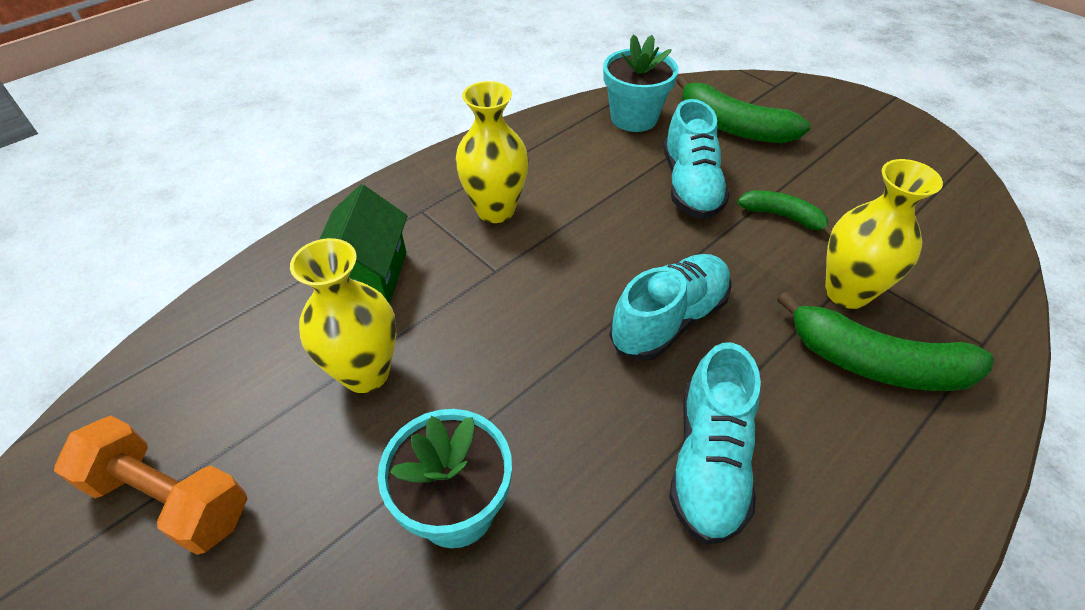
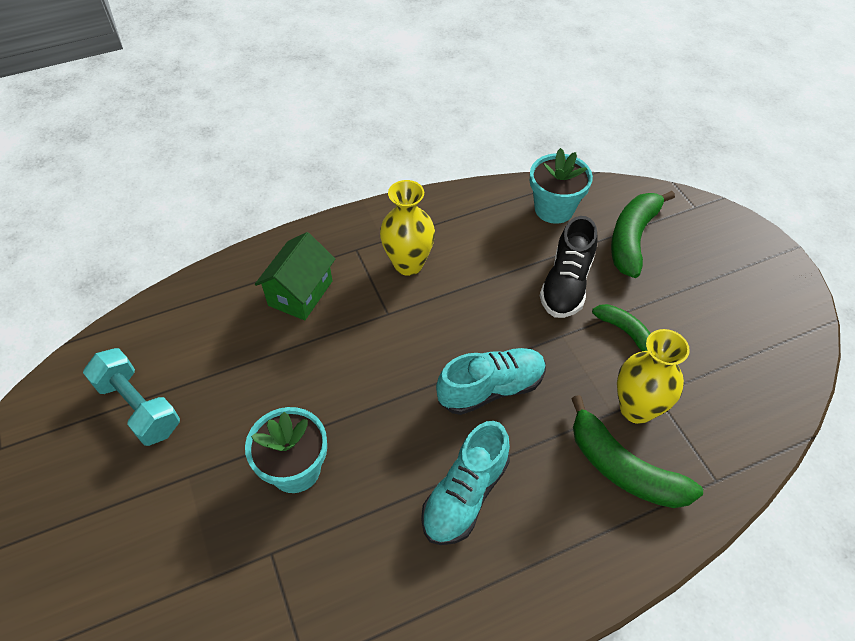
camera: 20 degrees right, 5 degrees up
(169, 498) = (138, 407): orange dumbbell -> turquoise dumbbell
(366, 373) = (274, 363): yellow vase -> none
(690, 185) = (566, 284): turquoise shoe -> black shoe
(733, 127) = (632, 239): green banana -> green banana turned 60 degrees clockwise

